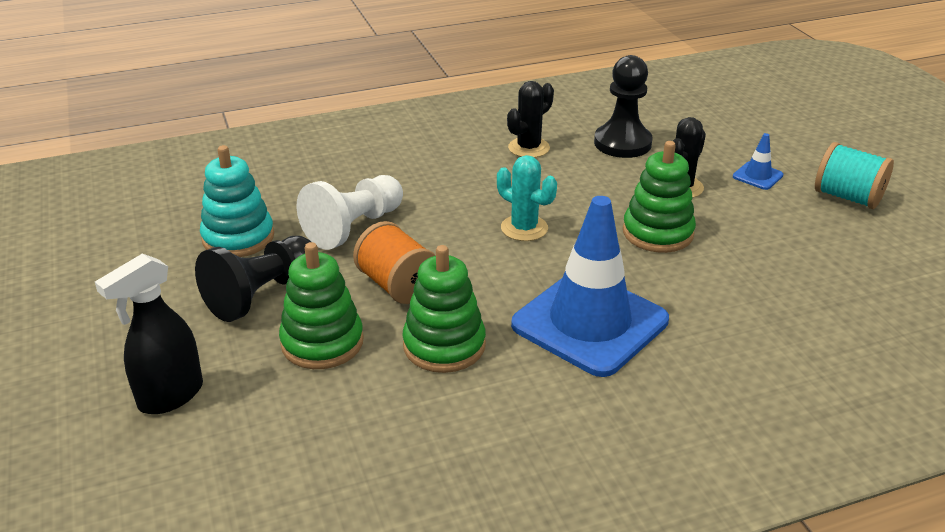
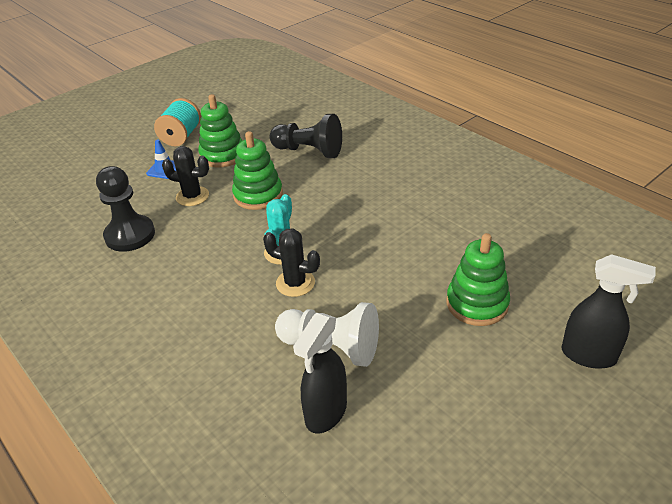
camera: 110 degrees left, 5 degrees up
(238, 238) = (392, 422): turquoise stacking toy -> none
(261, 294) = (454, 363): black pawn -> black pawn (309, 151)
(284, 207) = (325, 413): none -> black spray bottle
(397, 285) = (391, 291): orange spool -> none
(444, 345) = (435, 249): green stacking toy -> green stacking toy (222, 155)
(528, 148) = (152, 284): black cactus -> black cactus (295, 283)
(590, 323) = (372, 200): blue traffic cone -> none

